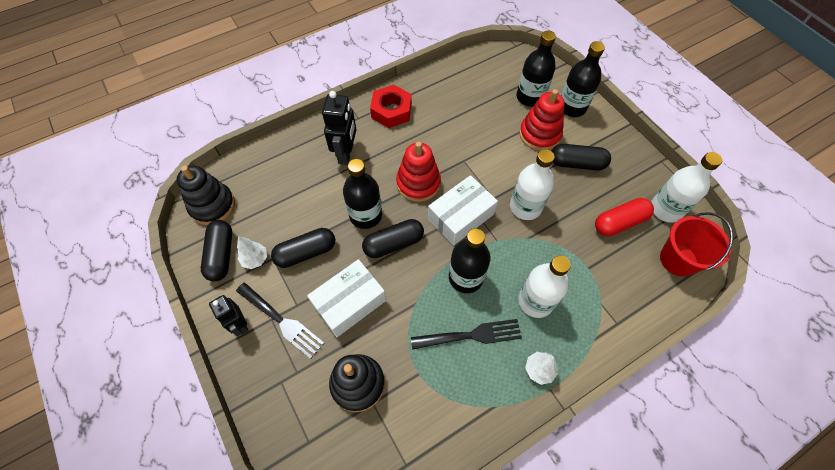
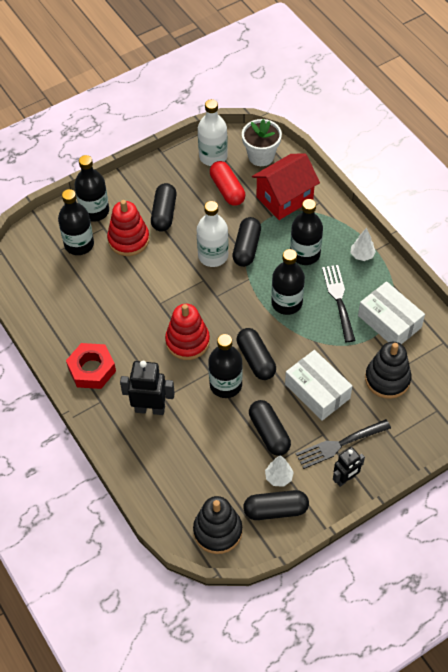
camera: 90 degrees left, 5 degrees down
(281, 321) = (339, 444): black fork -> black fork turned 150 degrees counterclockwise
(460, 216) = (224, 306): white box -> white box (389, 321)
(535, 301) = (305, 254): white bottle -> black bottle
(539, 239) = (246, 248): none -> black capsule
(617, 283) = (284, 198): none -> red house
(678, 259) = (261, 156): red bucket -> white flower pot

